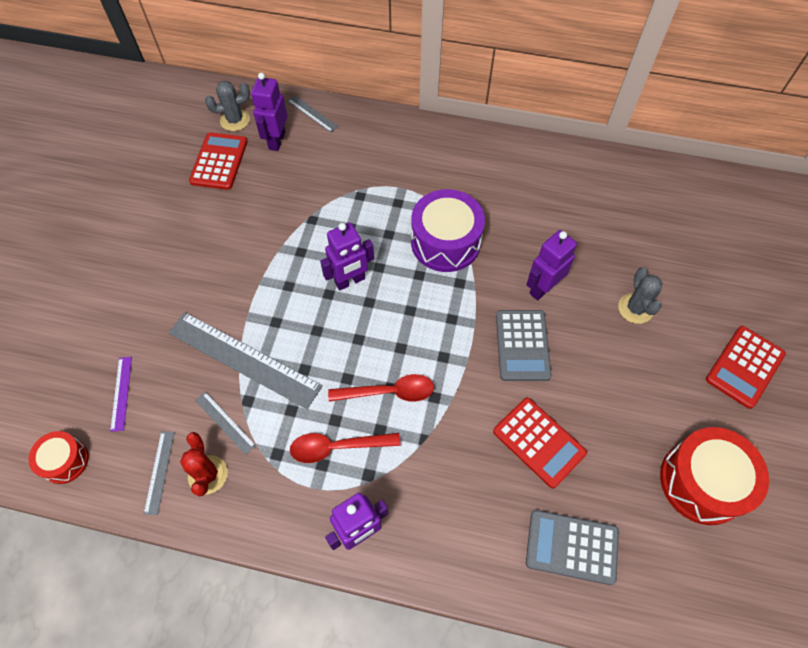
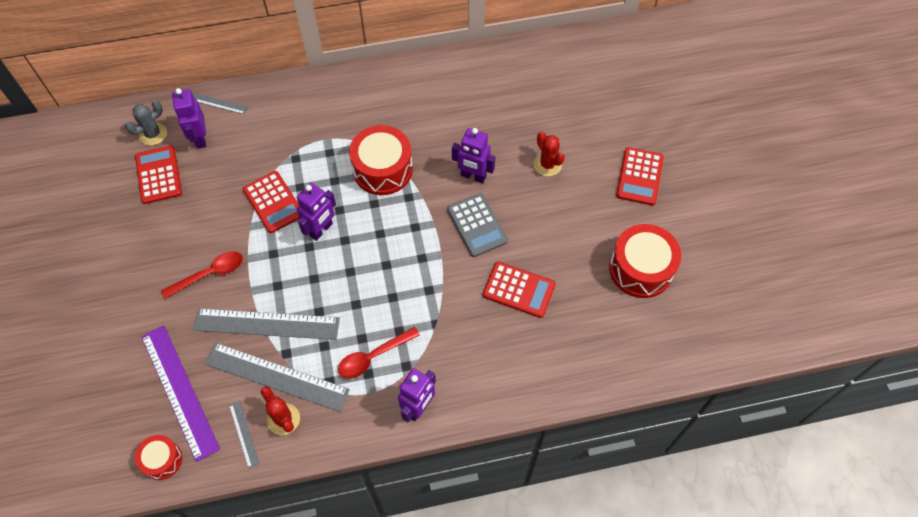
camera: 25 degrees left, 0 degrees up
(121, 393) = (179, 391): purple ruler -> purple ruler, size x2.19
(225, 422) = (276, 376): grey ruler -> grey ruler, size x2.19
(315, 232) = (273, 202): none -> red calculator
(389, 392) = (393, 301): red spoon -> red spoon (209, 274)
(445, 242) = (383, 169): purple drum -> red drum
(542, 288) = (473, 176): purple robot -> purple robot turned 90 degrees counterclockwise
(572, 547) = (571, 350): grey calculator -> none
(635, 308) = (547, 164): grey cactus -> red cactus

